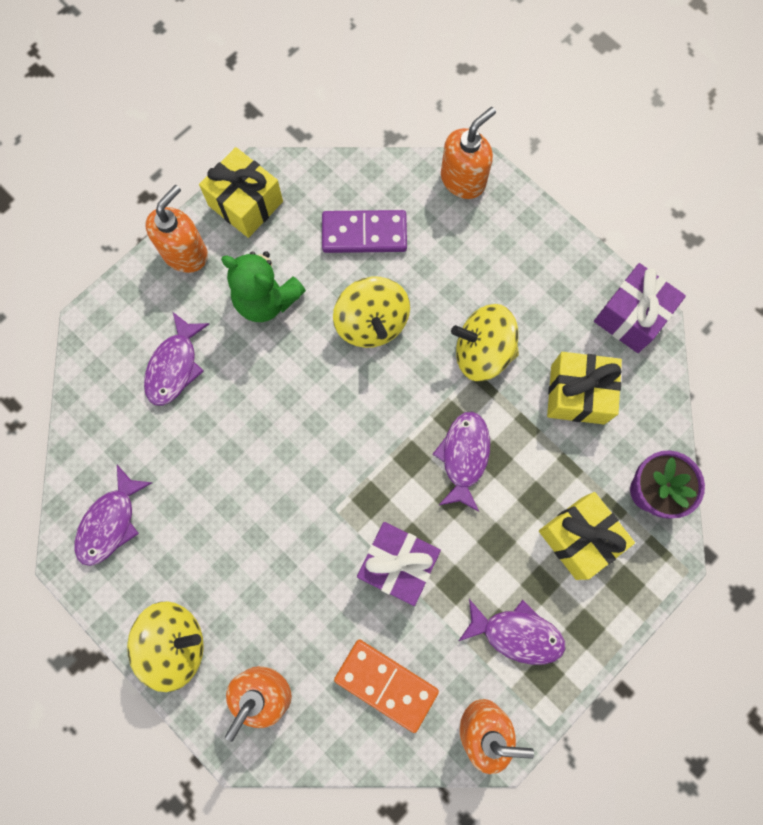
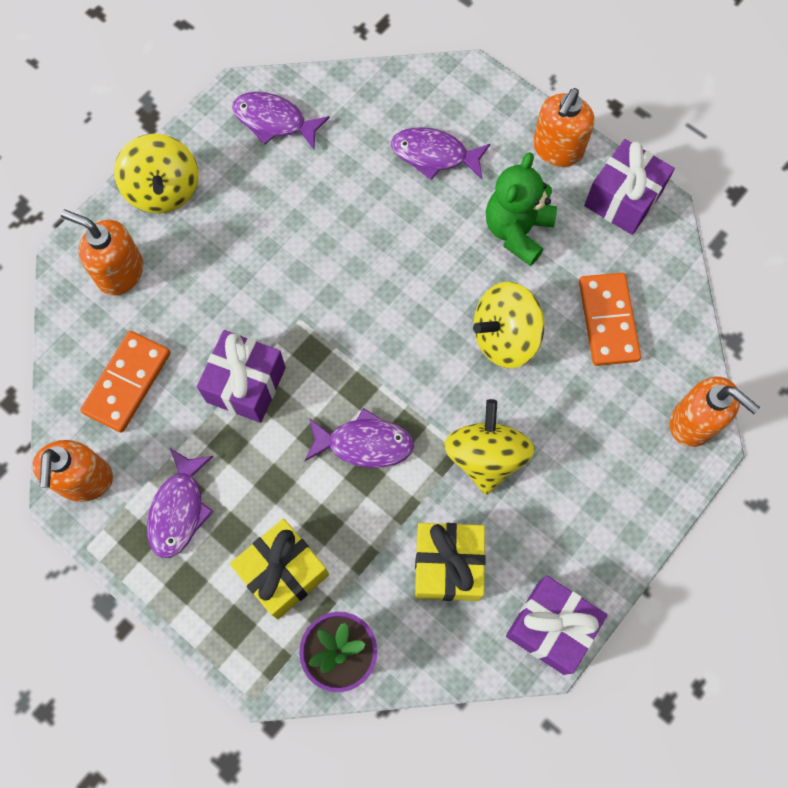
camera: 85 degrees right, 5 degrees down
(185, 253) = (557, 149): orange soap dispenser -> orange soap dispenser turned 90 degrees clockwise
(246, 203) = (623, 199): yellow gift -> purple gift
(364, 233) = (608, 321): purple domino -> orange domino

